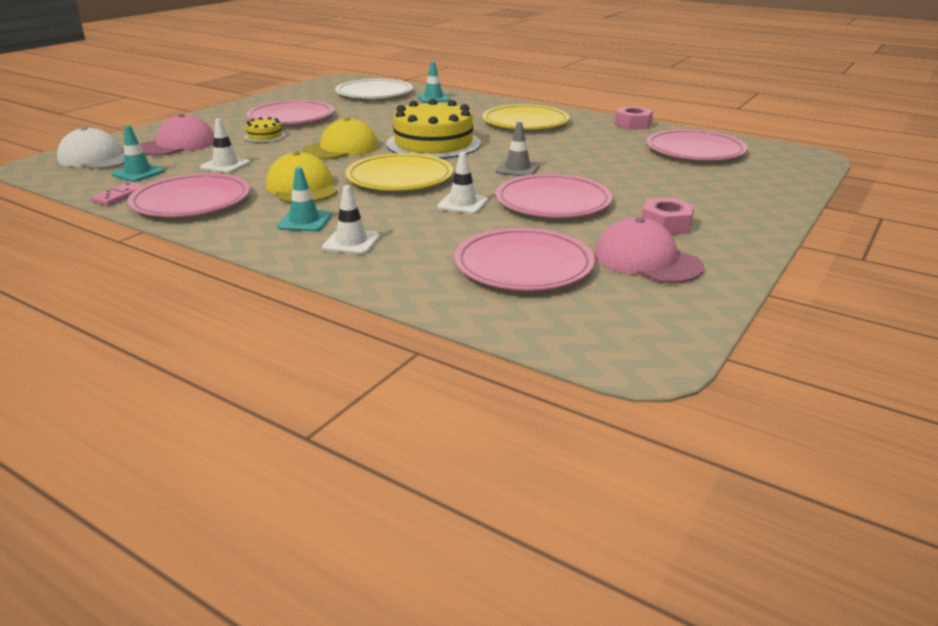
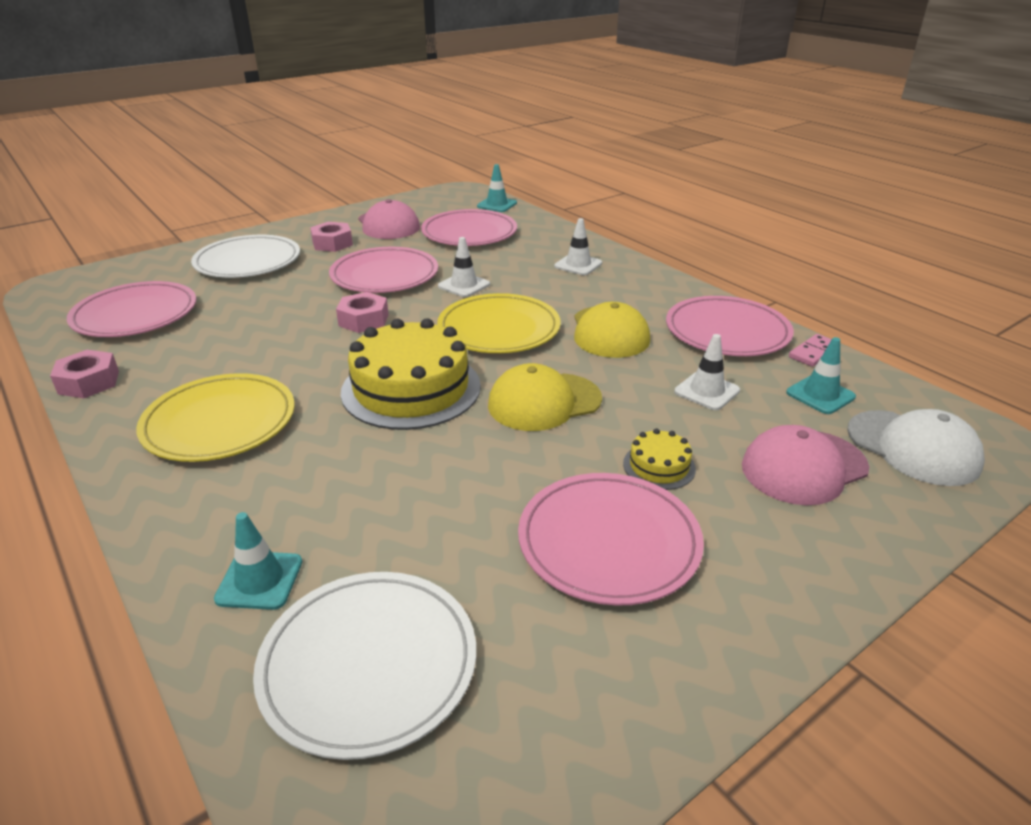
camera: 160 degrees left, 5 degrees up
(304, 221) = (612, 289): turquoise traffic cone -> turquoise traffic cone (497, 205)
(517, 169) = (363, 320): grey traffic cone -> pink nut
(708, 194) = (248, 261): none -> white plate

